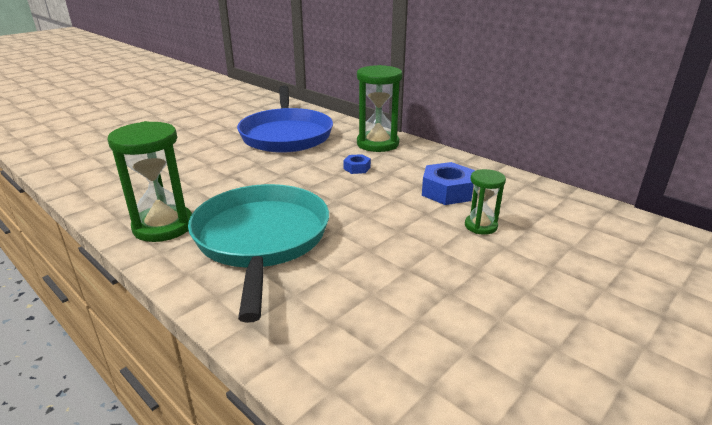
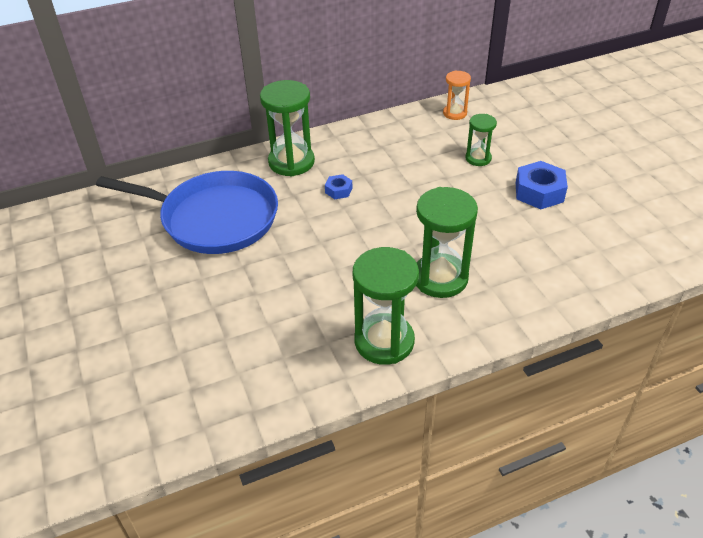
camera: 65 degrees left, 15 degrees up
(261, 239) = (440, 278): turquoise pan -> green hourglass
(447, 191) = (416, 155): blue nut -> blue nut (539, 192)
(547, 198) = (455, 113): none -> orange hourglass

